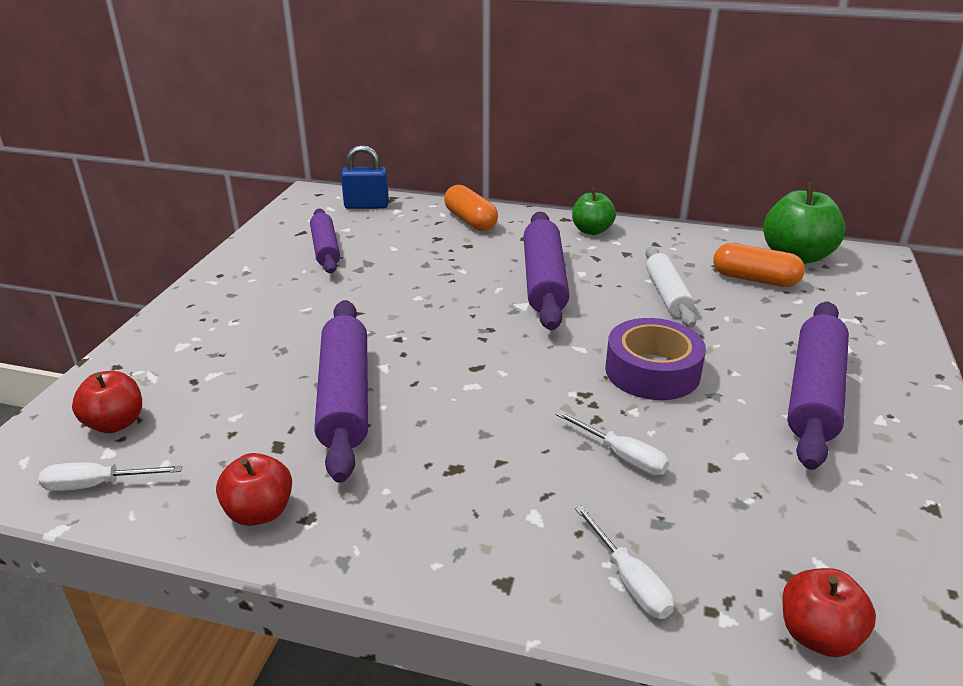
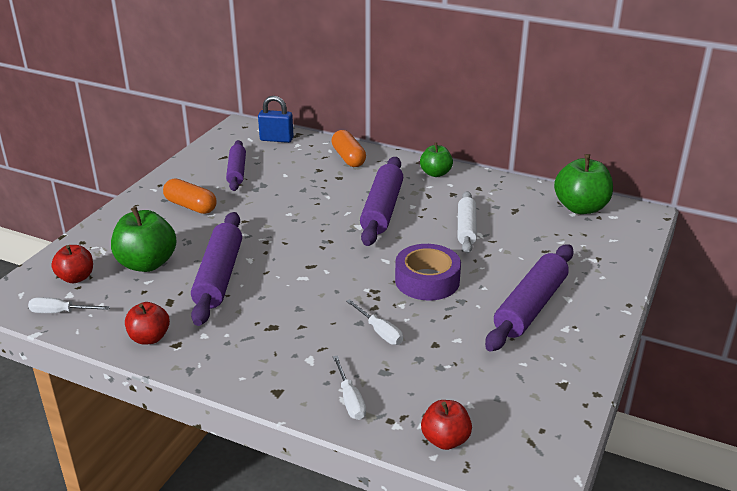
camera: 10 degrees right, 0 degrees up
(227, 389) = (147, 263): none -> green apple
(755, 279) = (538, 223): orange capsule -> orange capsule (191, 206)

